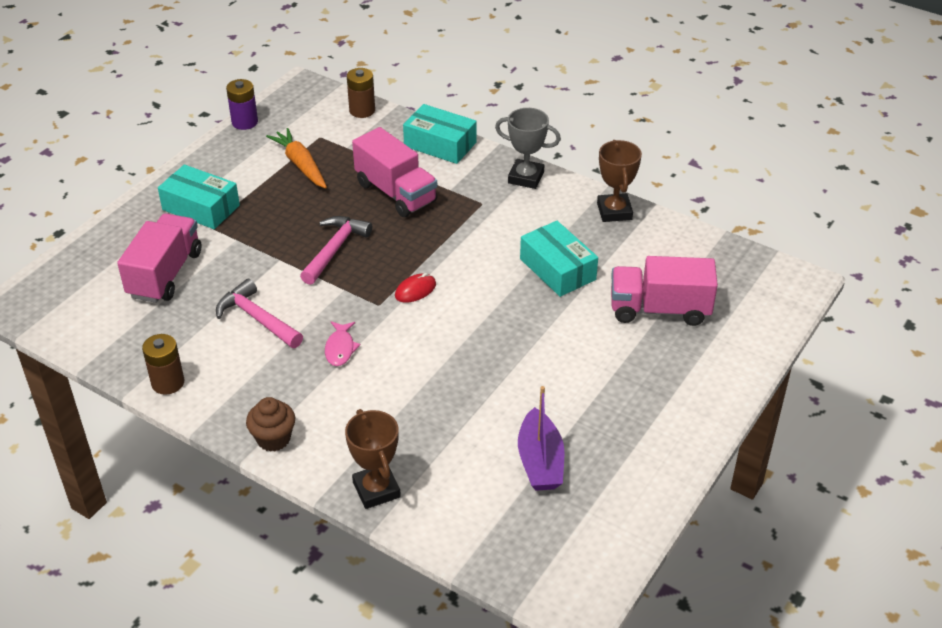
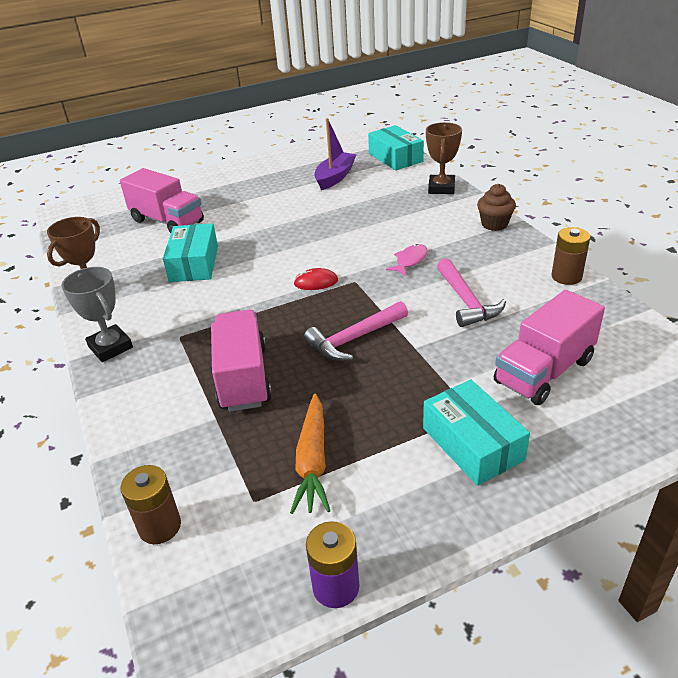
camera: 145 degrees left, 5 degrees down
(440, 144) = (135, 422): turquoise box -> turquoise box (395, 157)

